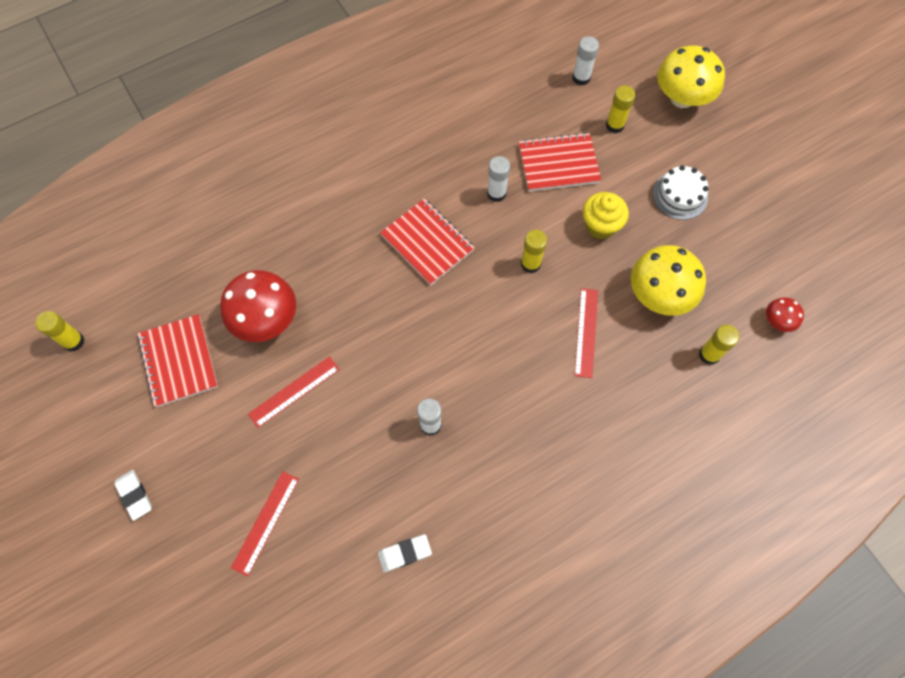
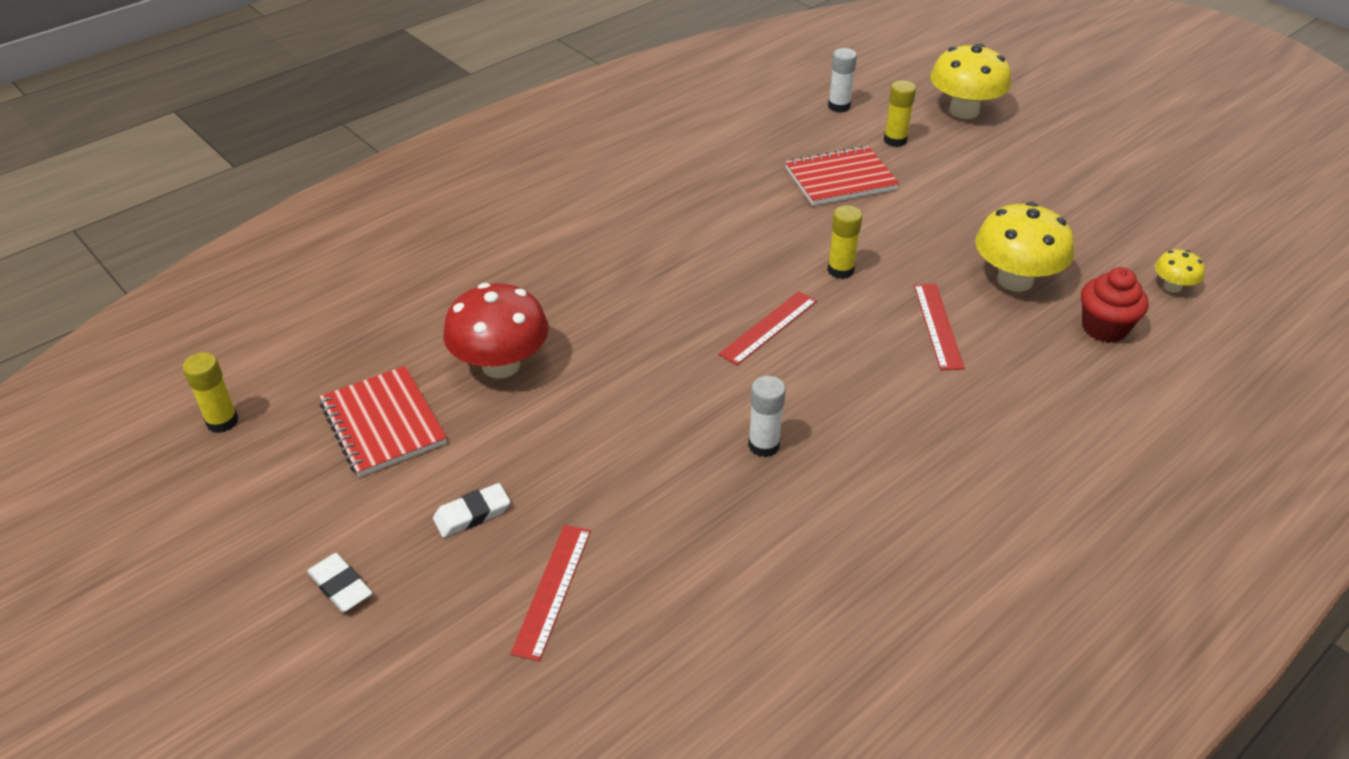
camera: 10 degrees left, 25 degrees down
(294, 391) = (559, 435): red ruler -> red ruler (769, 327)
(404, 553) = (773, 596): white eraser -> white eraser (472, 514)
(427, 243) = (700, 266): red notebook -> none
(496, 193) = (773, 212): white glue stick -> none
(600, 225) = (914, 226): yellow cupcake -> none
(680, 195) = (999, 190): white cake -> none
(709, 355) = (1104, 328): yellow glue stick -> red cupcake
(777, 321) = (1172, 287): red mushroom -> yellow mushroom

